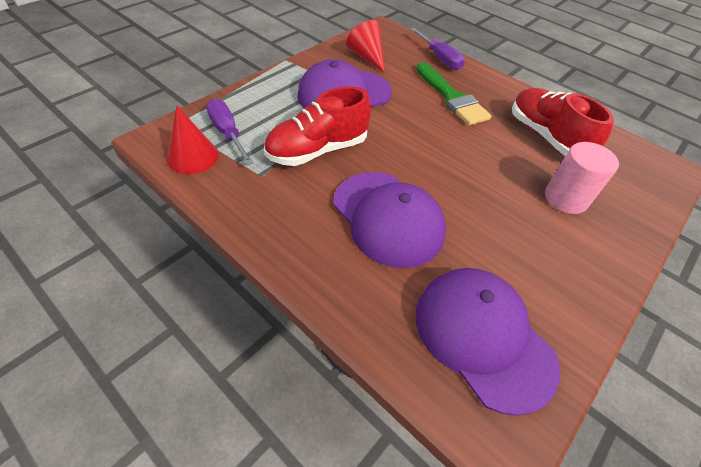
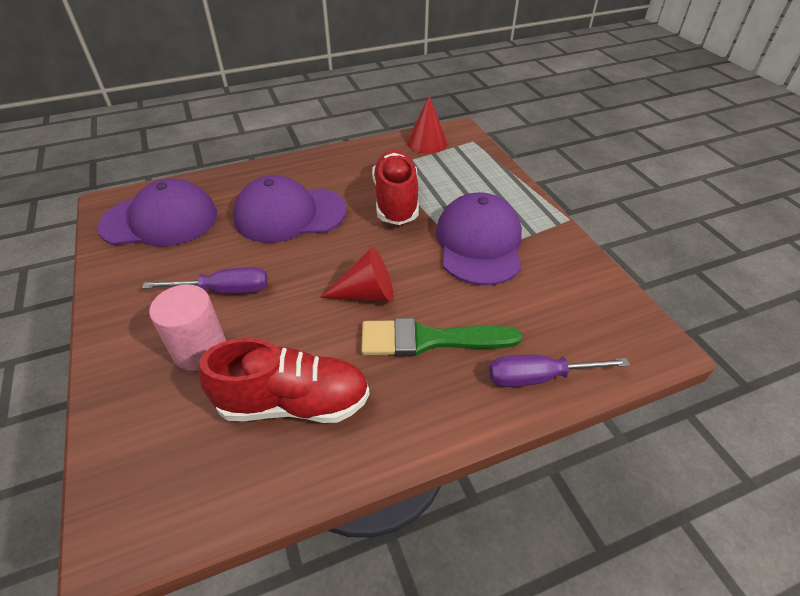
camera: 120 degrees right, 5 degrees down
(227, 133) = (448, 161): purple screwdriver -> purple screwdriver (225, 290)
(367, 57) = (561, 291): red cone -> red cone (366, 294)

